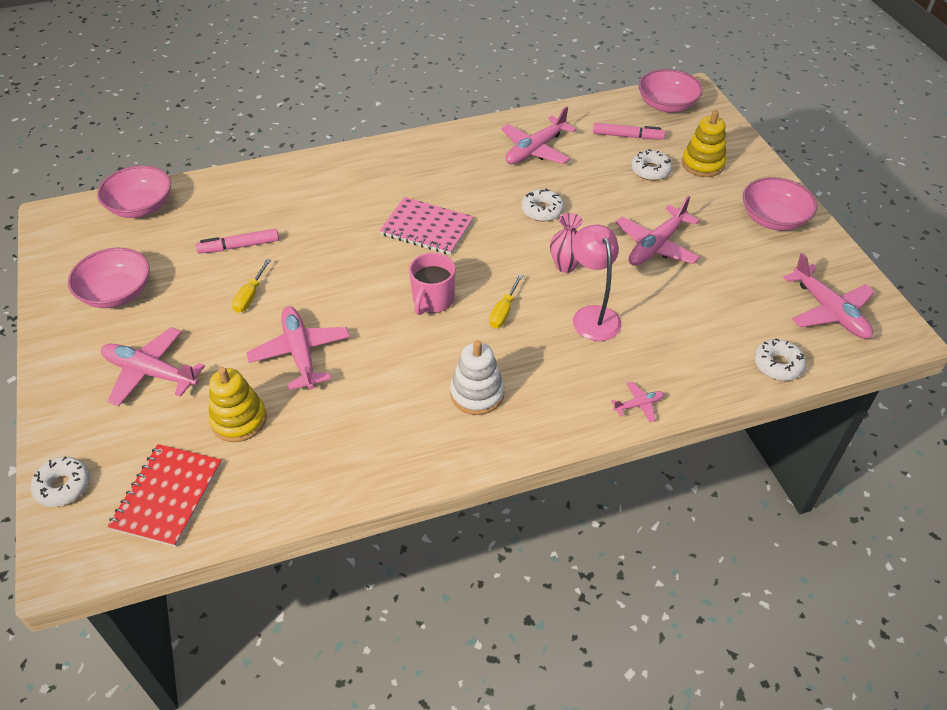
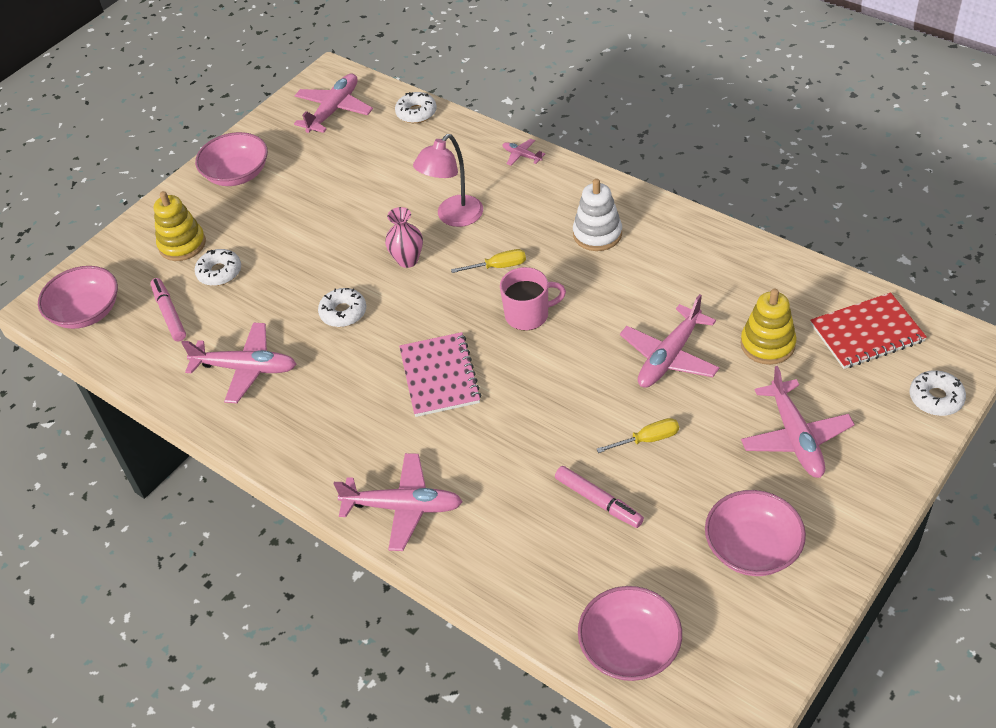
camera: 120 degrees left, 0 degrees up
(656, 246) = (333, 221): pink plane -> pink plane (403, 507)

